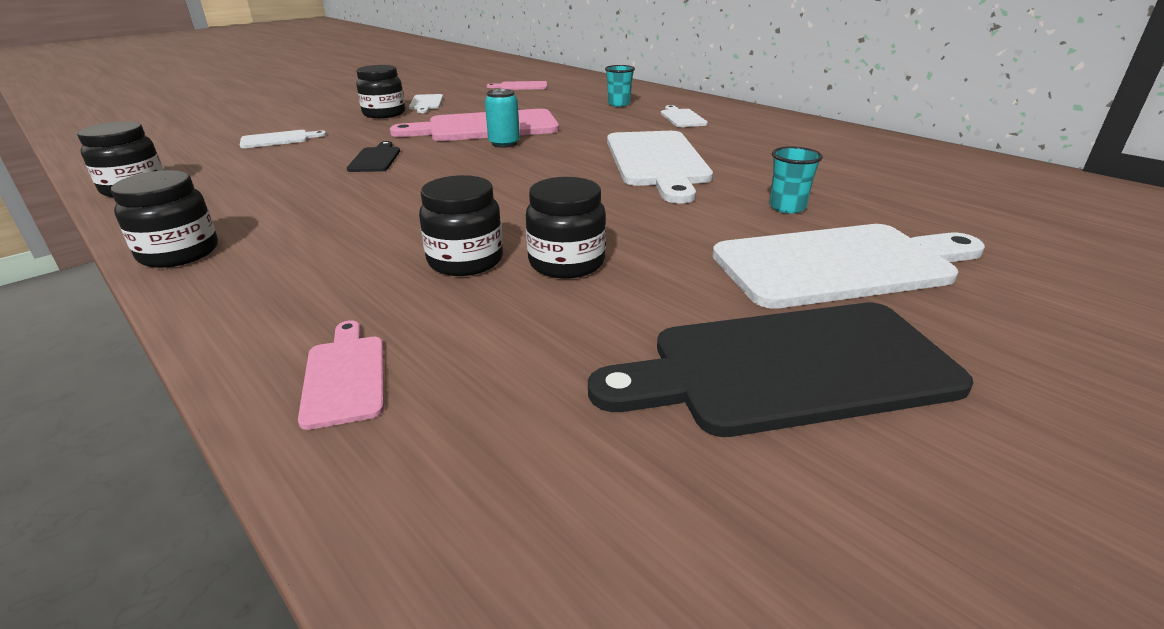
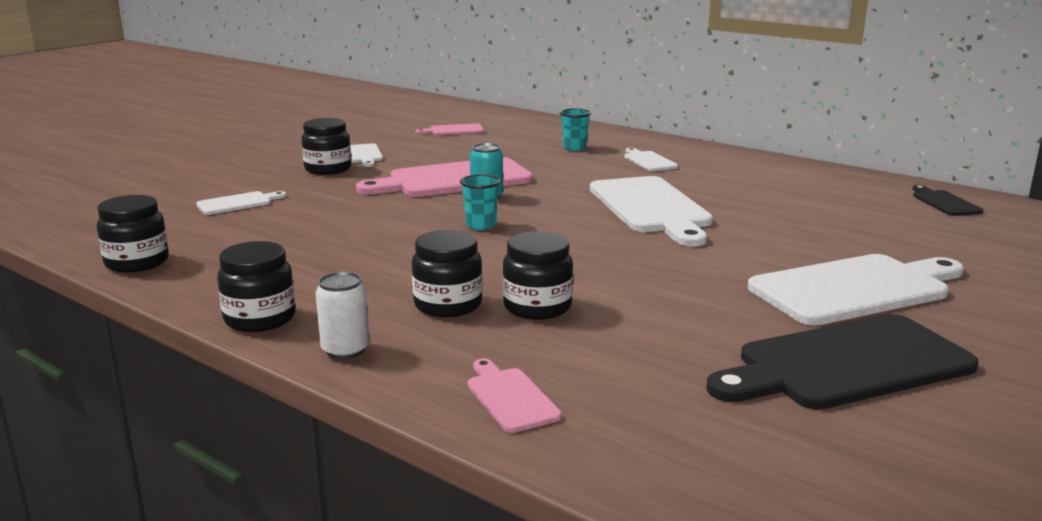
camera: 10 degrees left, 10 degrees down
(225, 296) = (345, 350): none -> white can
(375, 159) = (366, 219): black cutting board -> black cutting board (944, 202)
(566, 263) = (628, 303): black jar -> black jar (448, 305)
(787, 207) = (791, 244): turquoise cup -> turquoise cup (481, 225)

